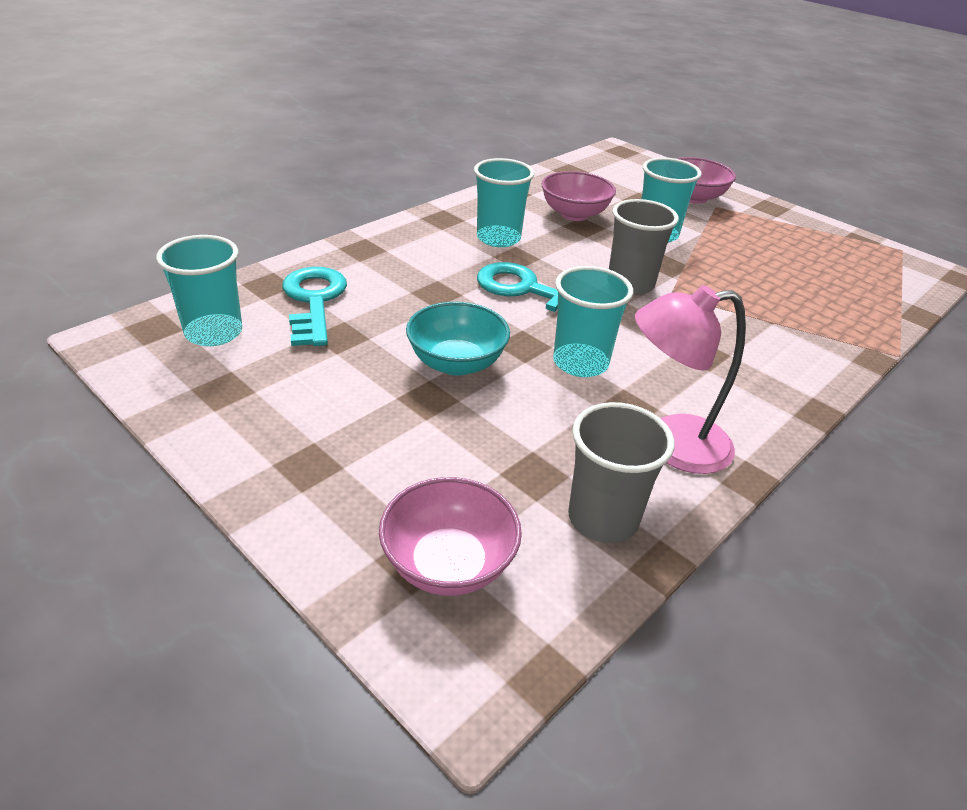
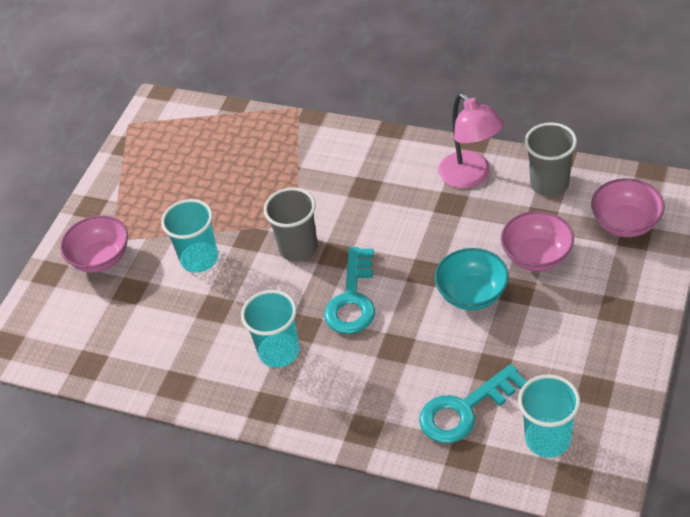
camera: 105 degrees left, 10 degrees up
(574, 214) = (194, 323): pink bowl -> pink bowl (537, 256)
(580, 363) = (423, 238): turquoise cup -> none

